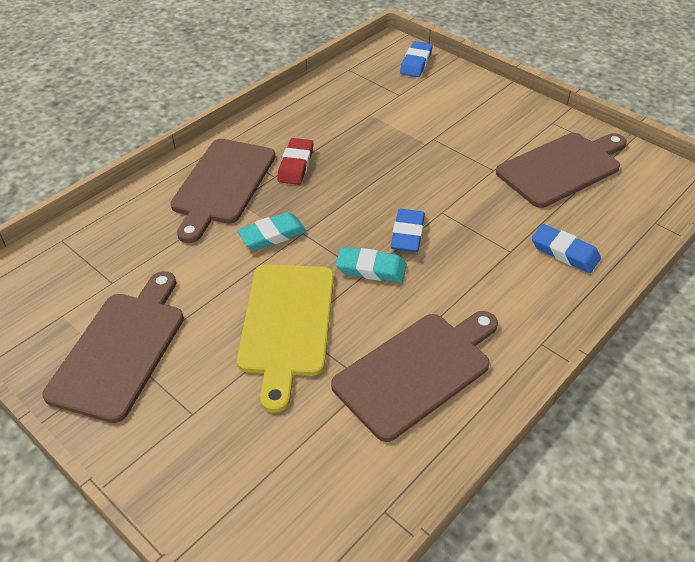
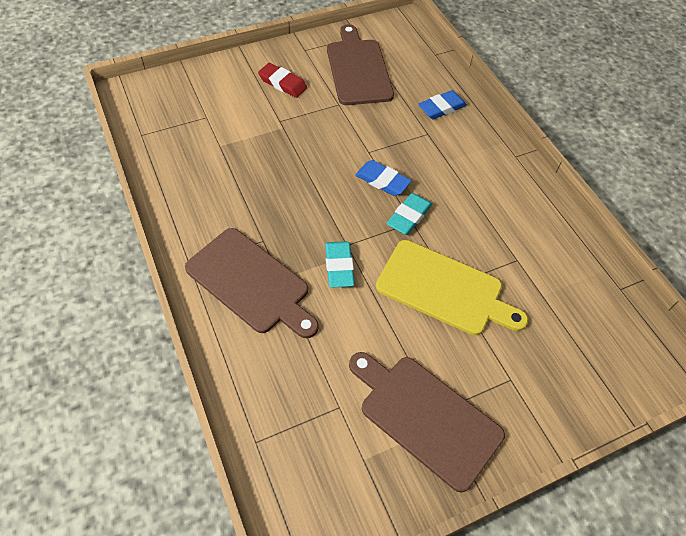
camera: 70 degrees left, 10 degrees up
(295, 165) = (257, 220): red eraser -> red eraser (282, 83)
(416, 63) = (168, 88): blue eraser -> none
(417, 371) = (516, 229): brown cutting board -> none

